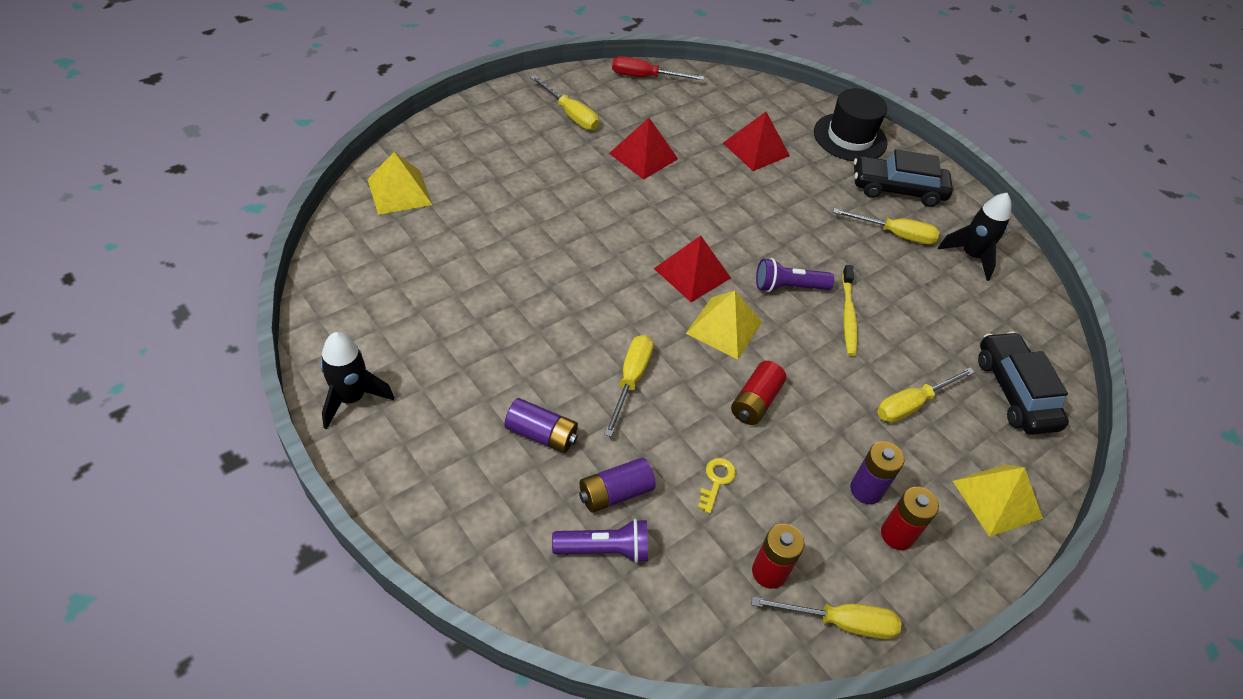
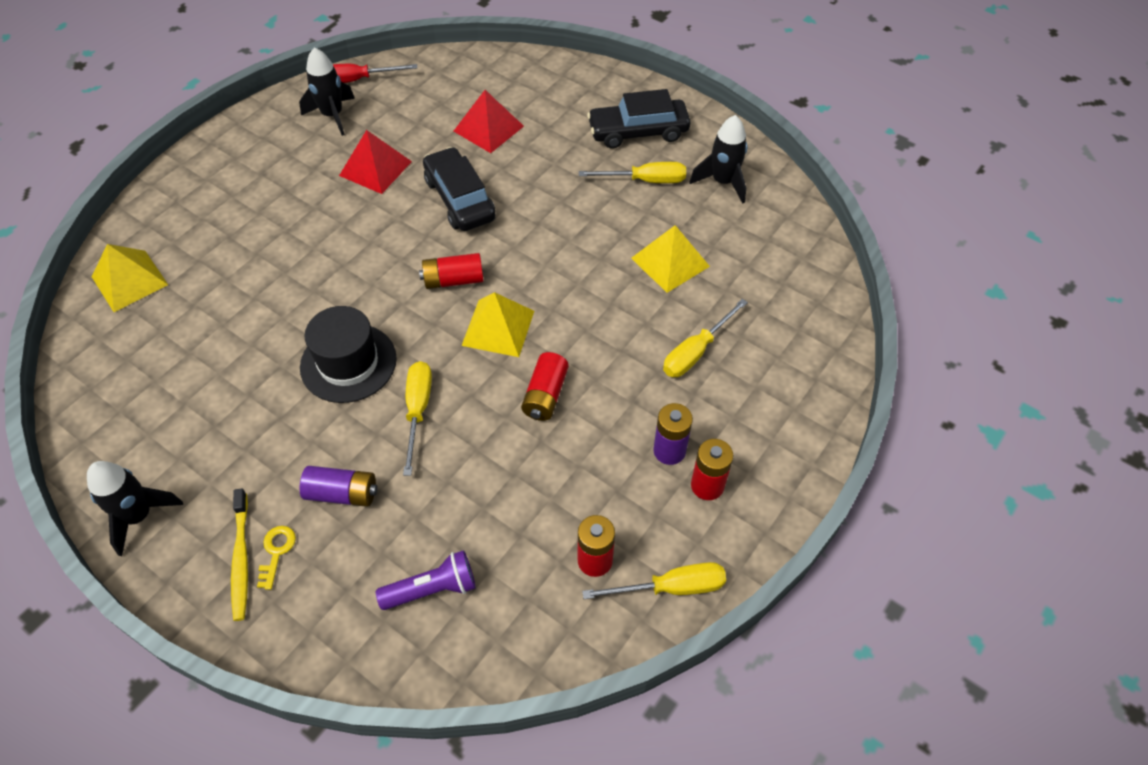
camera: 10 degrees left, 5 degrees up
(570, 114) = (289, 144): yellow screwdriver -> none
(615, 101) = (332, 115): none -> black rocket
(615, 493) = (429, 530): purple battery -> none
(692, 273) = (453, 280): red pyramid -> red battery
(716, 481) = (525, 487): yellow key -> yellow key (276, 552)
(788, 287) = (552, 266): purple flashlight -> none
(848, 315) = (616, 279): yellow toothbrush -> yellow toothbrush (241, 559)
(850, 137) = (580, 89): black hat -> black hat (348, 363)
(997, 499) = (793, 421): yellow pyramid -> yellow pyramid (670, 262)
(1015, 392) = (790, 309): black car -> black car (460, 199)

